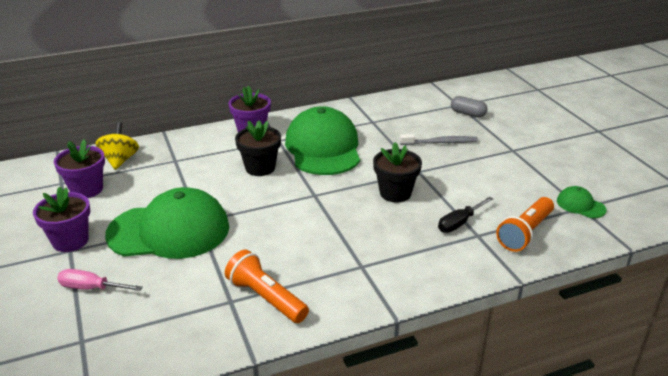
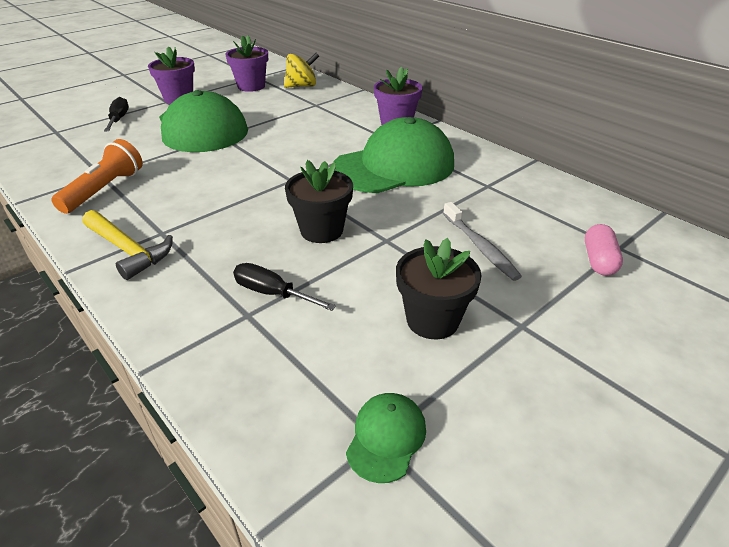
camera: 70 degrees right, 5 degrees up
(91, 288) = (119, 119): pink screwdriver -> black screwdriver
(260, 168) = (327, 142): black flower pot -> black flower pot (432, 320)
(380, 284) = (128, 250): none -> yellow hammer
(468, 114) = (598, 260): grey capsule -> pink capsule
(525, 233) = (268, 366): orange flashlight -> none

